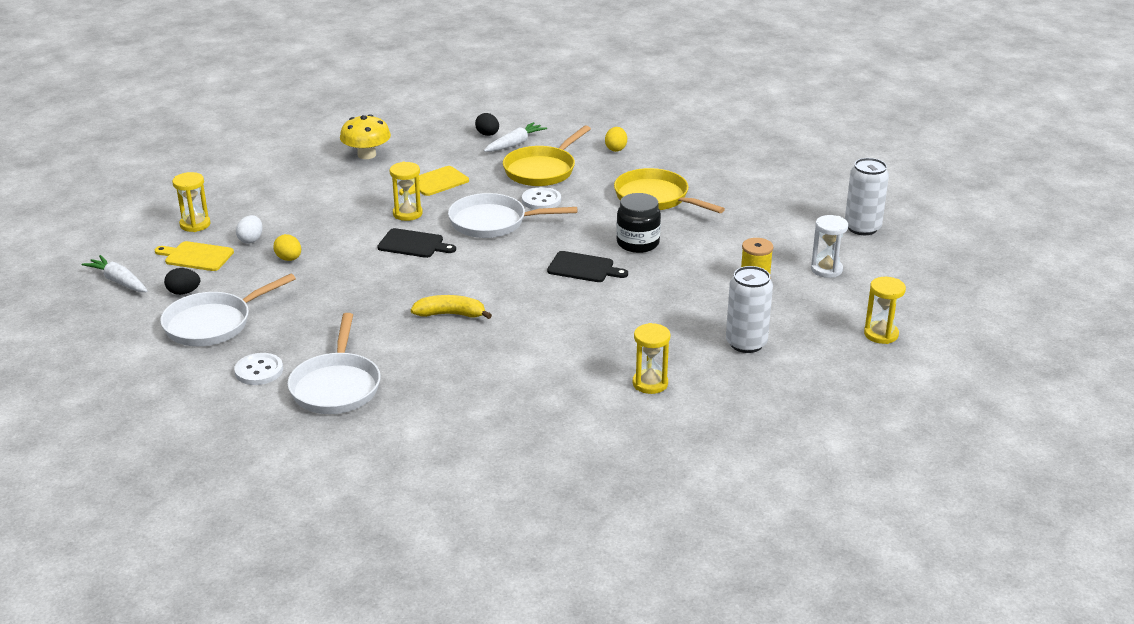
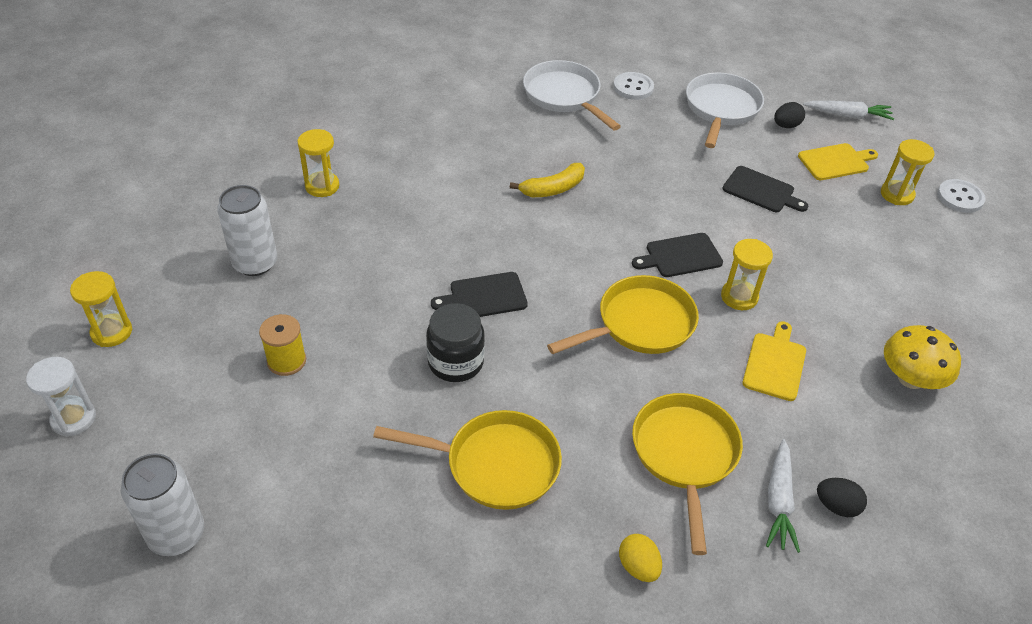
camera: 145 degrees right, 15 degrees up
(251, 240) = (824, 198): white egg -> none
(289, 259) = (761, 191): yellow egg -> black cutting board
(493, 222) = (640, 324): white pan -> yellow pan
(541, 200) = (627, 389): white button -> white button (960, 197)
(826, 269) = (204, 416): white hourglass -> white hourglass (74, 419)

